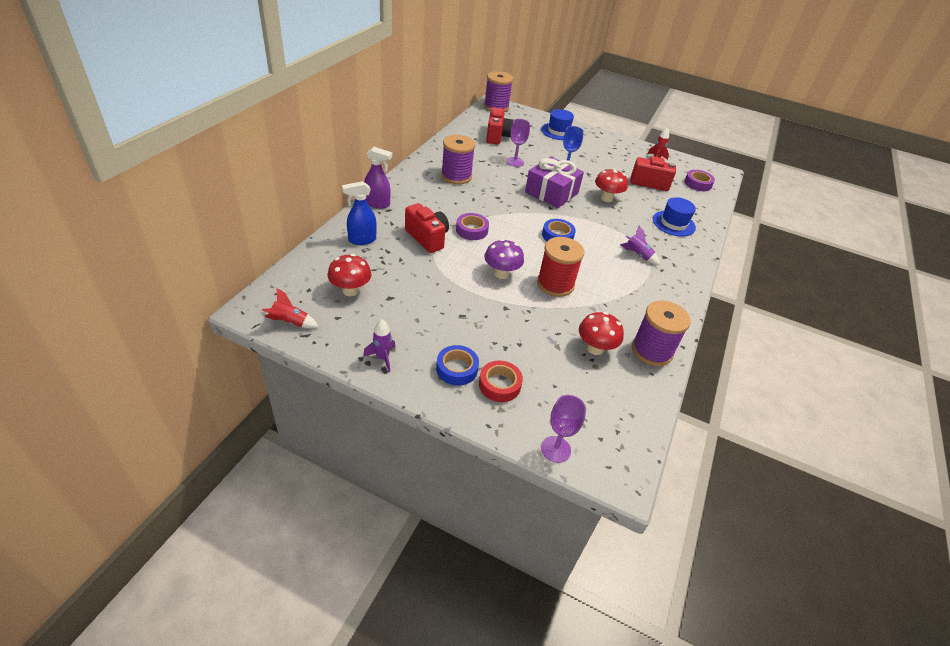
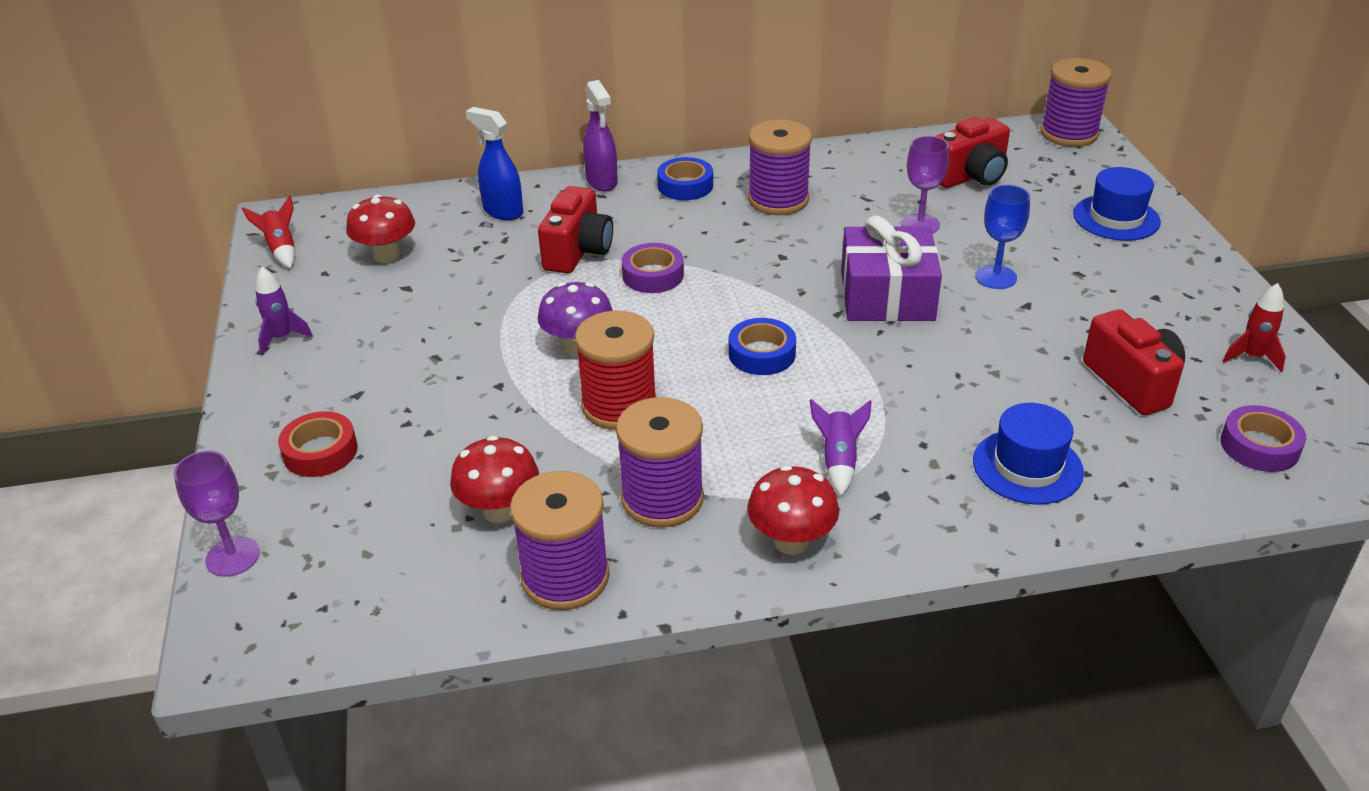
camera: 60 degrees right, 5 degrees down
(457, 369) = (318, 402): blue tape -> blue tape (685, 186)
(606, 198) = (975, 356): red mushroom -> red mushroom (791, 541)
(624, 304) = (662, 499): none -> purple spool

